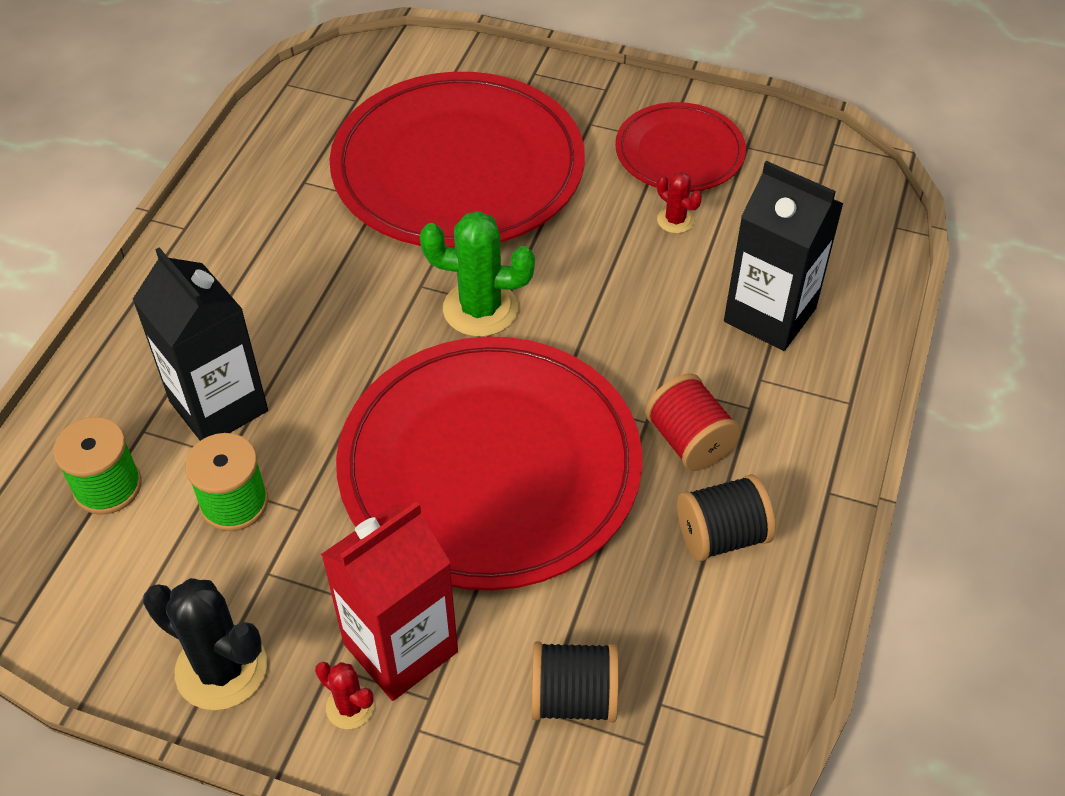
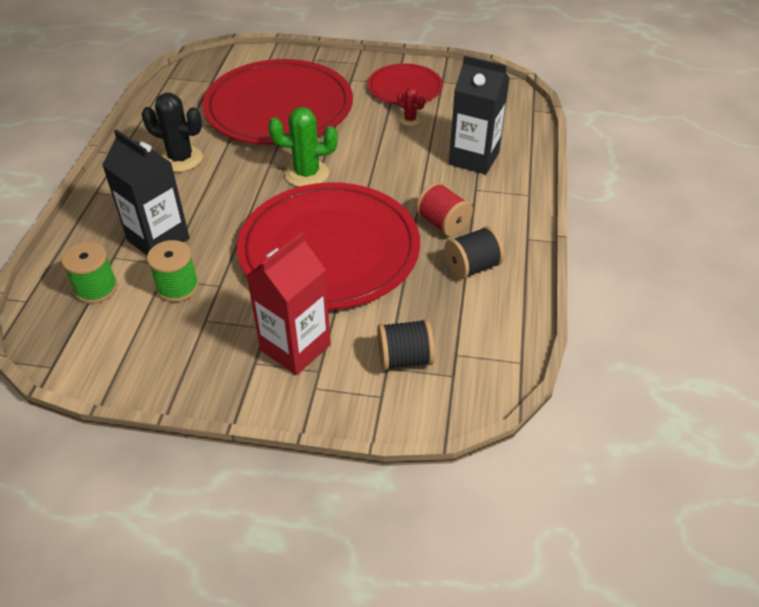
camera: 10 degrees left, 5 degrees down
(221, 668) = (186, 373): black cactus -> black cactus (181, 159)
(350, 707) = (271, 382): red cactus -> none

